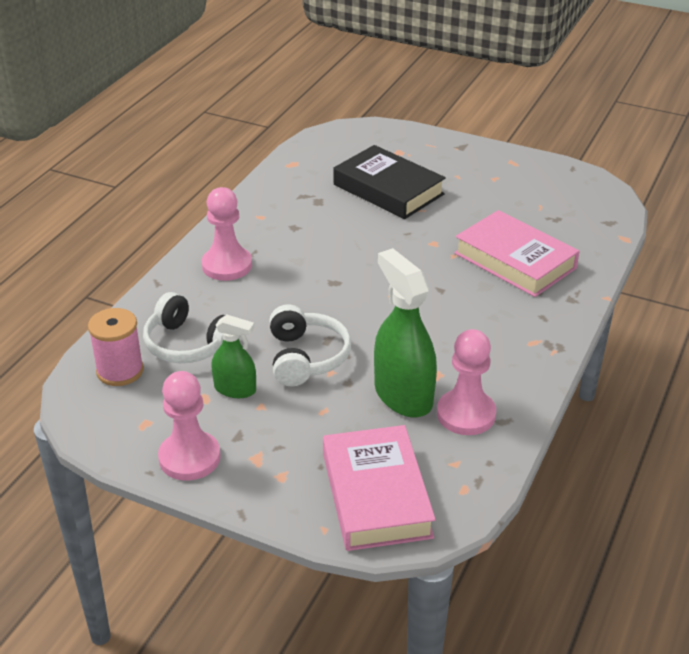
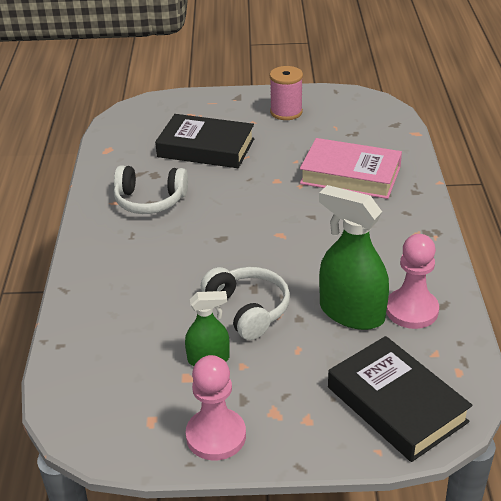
camera: 25 degrees left, 0 degrees up
(120, 371) = (91, 381): pink spool -> pink spool (286, 112)
(188, 344) = (136, 335): white headphones -> white headphones (150, 201)
(227, 265) = (117, 254): pink pawn -> none
(376, 495) = (396, 404): pink book -> black book

